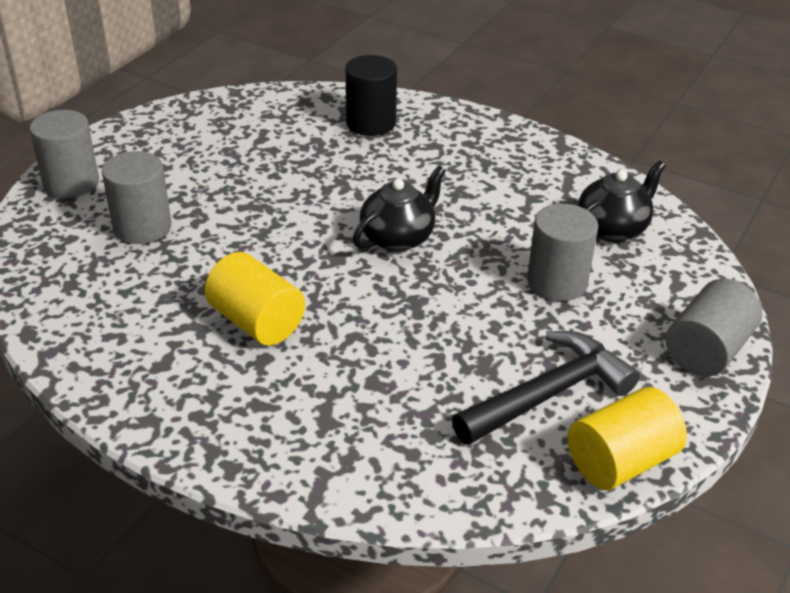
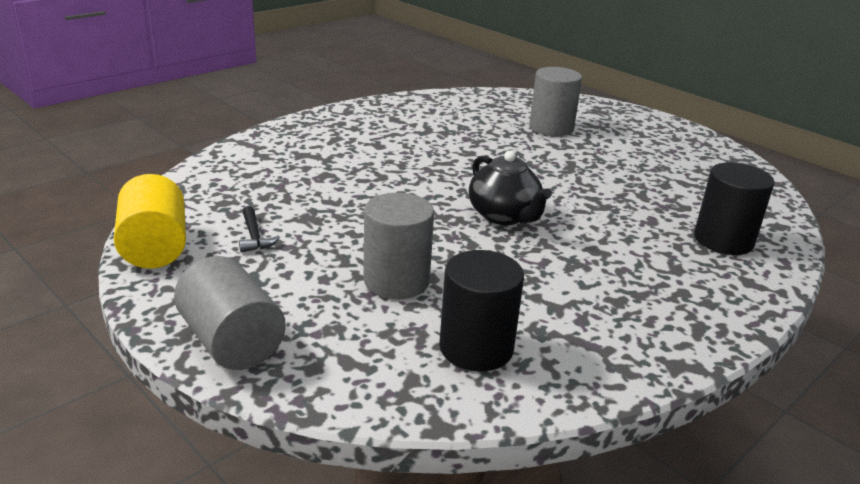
camera: 105 degrees right, 10 degrees down
(71, 183) = (615, 113): grey cylinder -> none
(256, 322) = (419, 148): yellow cylinder -> none
(549, 394) = (254, 236): black hammer -> black hammer, size x0.43
(613, 228) = (476, 348): black teapot -> black cylinder

